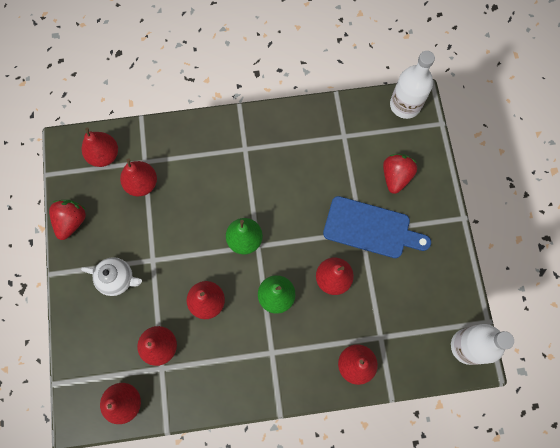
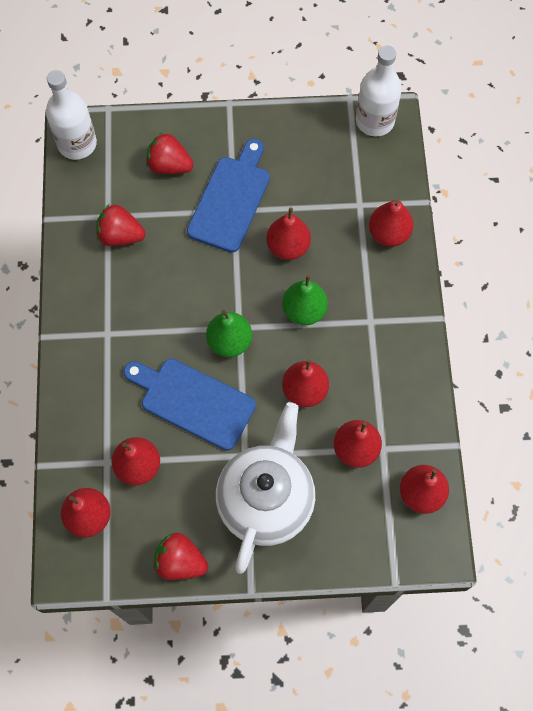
camera: 85 degrees left, 5 degrees down
(118, 279) = (266, 500): white teapot -> white teapot, size x1.95
(194, 217) = (193, 401): none -> blue cutting board
(328, 147) = (120, 236): none -> red strawberry

